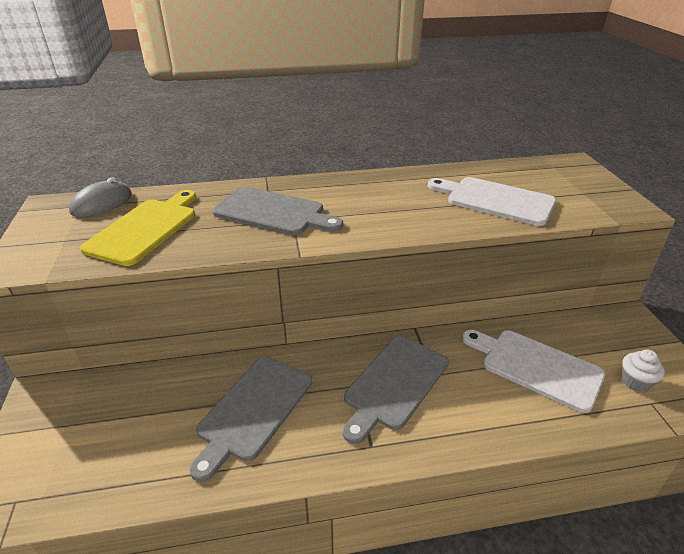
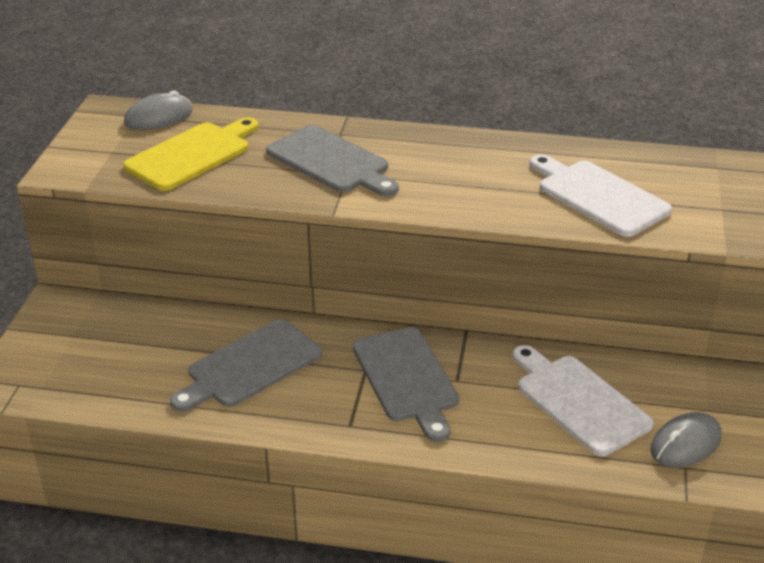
camera: 20 degrees right, 0 degrees up
(394, 384) = (406, 378): grey cutting board -> grey cutting board turned 75 degrees counterclockwise
(635, 382) = (685, 444): white cupcake -> grey mouse

